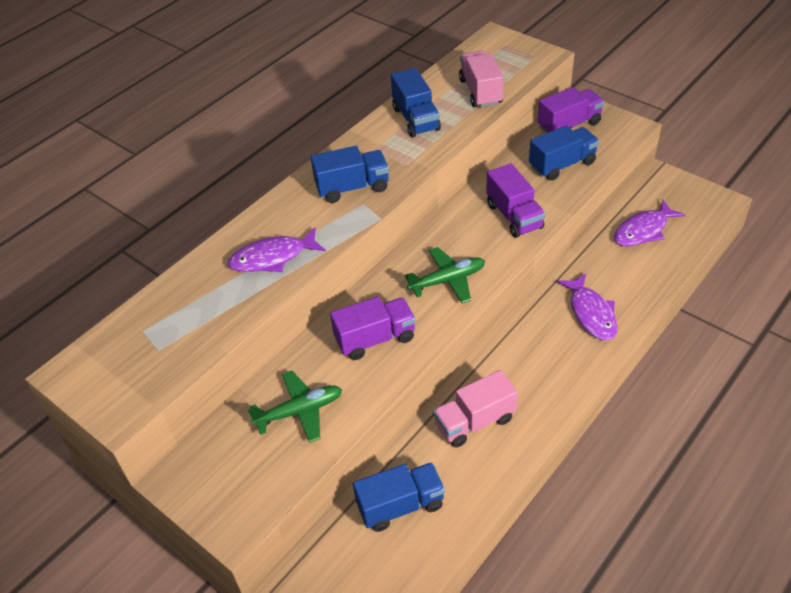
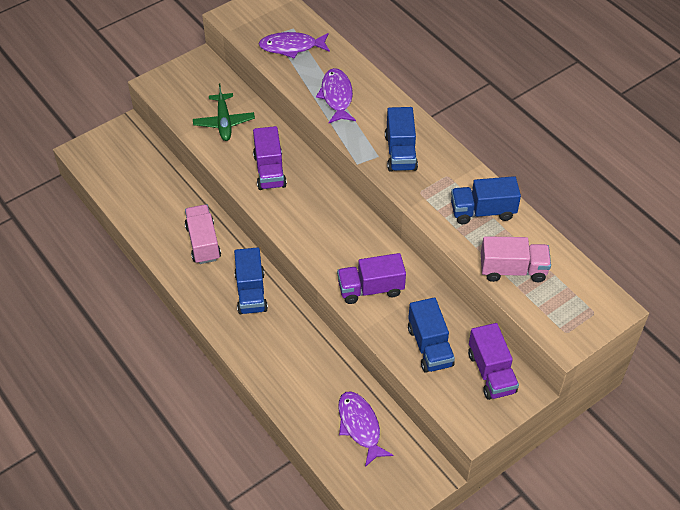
camera: 100 degrees right, 5 degrees up
(400, 505) = (157, 188): blue truck -> blue truck (251, 292)
(448, 280) = (311, 225): green plane -> none
(591, 313) = (275, 348): purple fish -> purple fish (291, 47)

